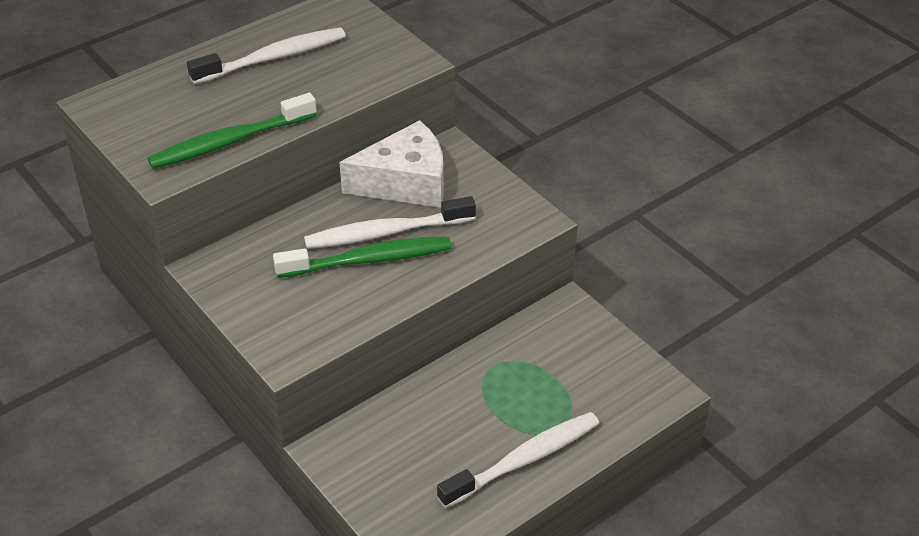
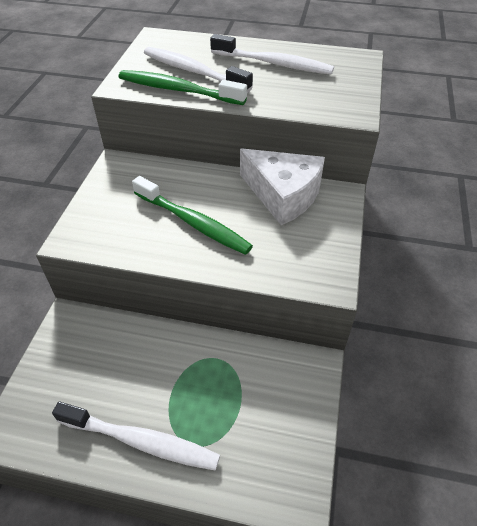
camera: 50 degrees right, 5 degrees up
(385, 232) = (227, 215): white toothbrush -> white toothbrush (193, 71)

